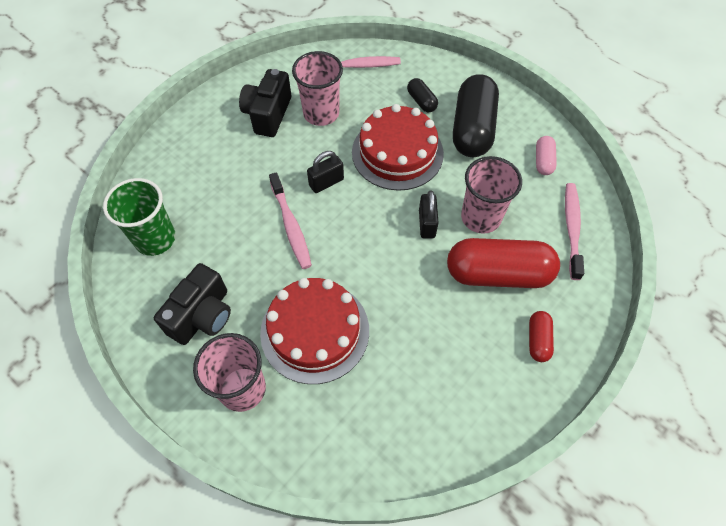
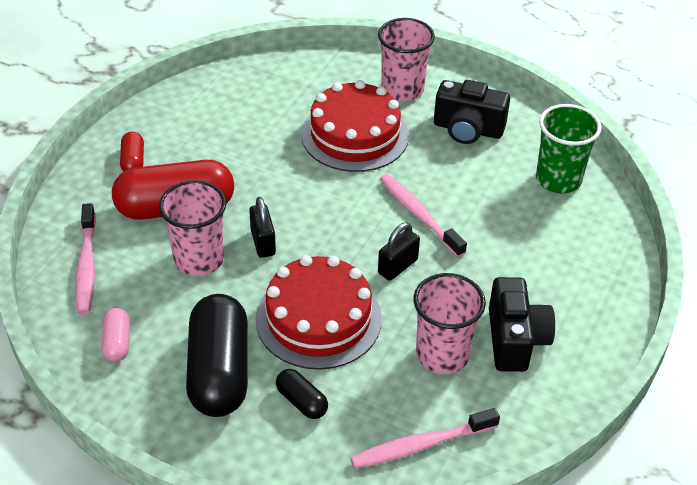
camera: 165 degrees right, 15 degrees down
(202, 315) = (468, 129): black camera -> black camera turned 90 degrees counterclockwise

